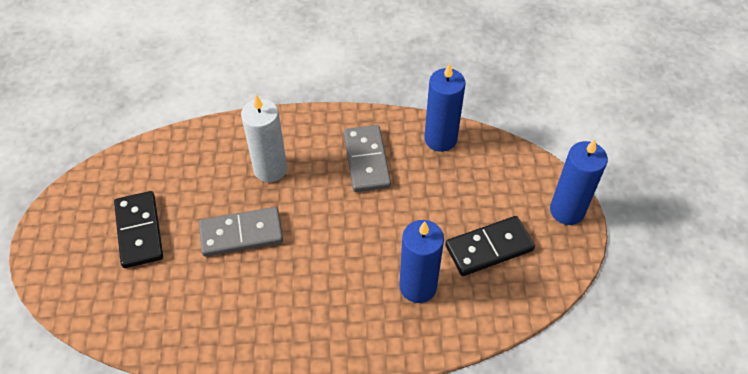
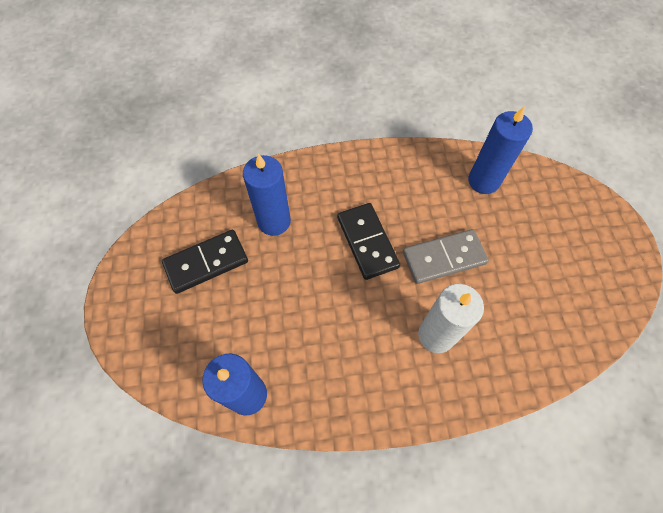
camera: 175 degrees right, 10 degrees up
(139, 231) = (541, 253): black domino -> black domino (367, 242)
(367, 160) = (332, 356): grey domino -> none
(567, 210) = (120, 310): blue candle -> blue candle (483, 181)

